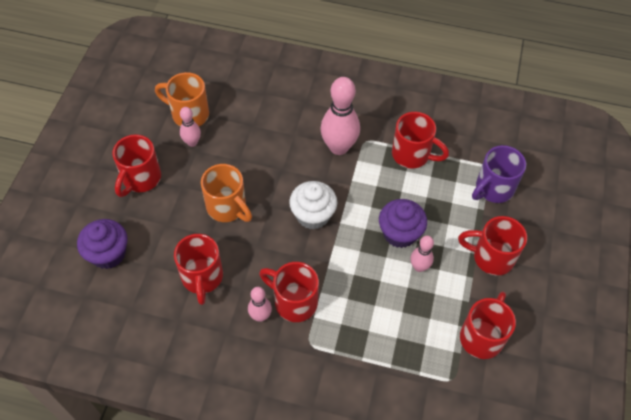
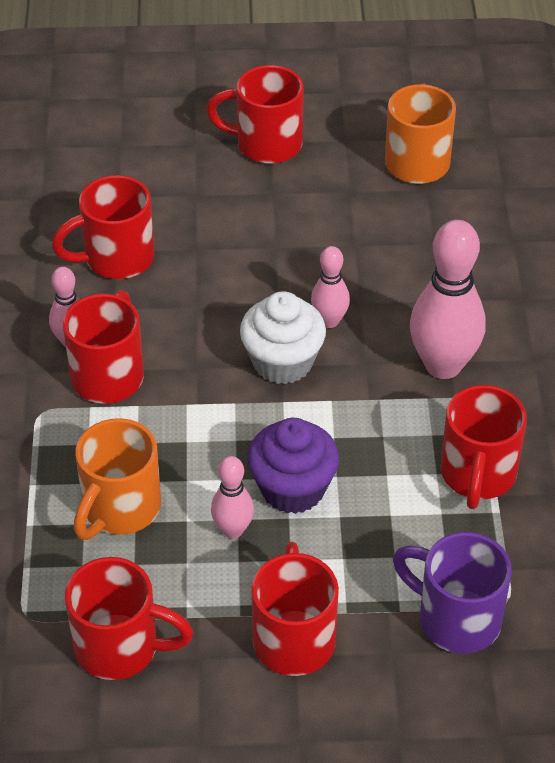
camera: 75 degrees right, 10 degrees down
(108, 254) = (122, 149): purple cupcake -> none
(192, 142) = (362, 181): pink bowling pin -> pink bowling pin (329, 321)
(227, 208) = (254, 254): orange mug -> orange mug (119, 509)

